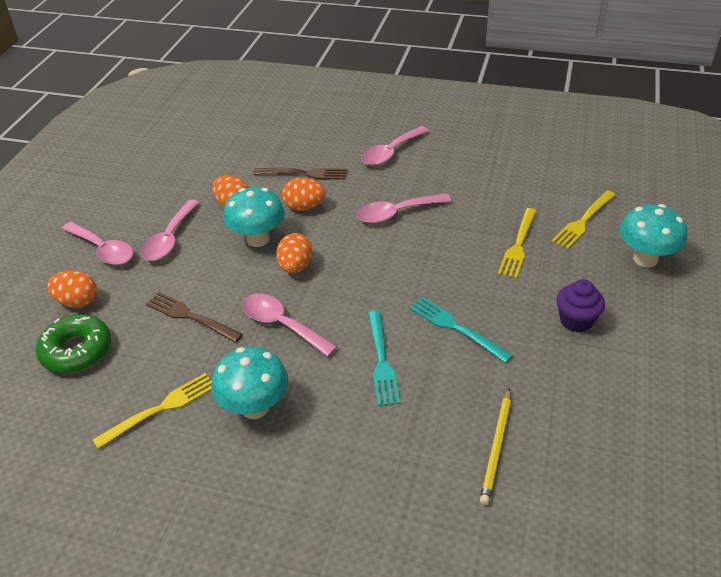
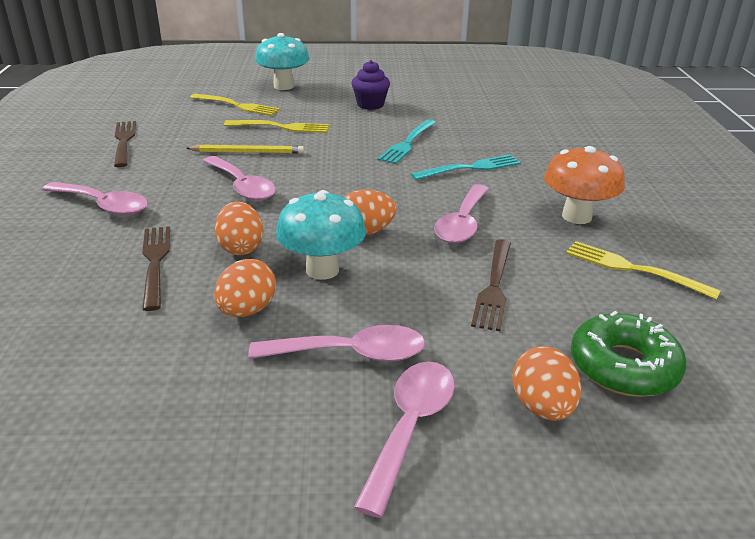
camera: 110 degrees left, 10 degrees down
(255, 407) = (576, 216): turquoise mushroom -> orange mushroom
(496, 447) = (517, 122): yellow pencil -> yellow pencil (248, 152)
(502, 158) = (124, 141): none -> brown fork

